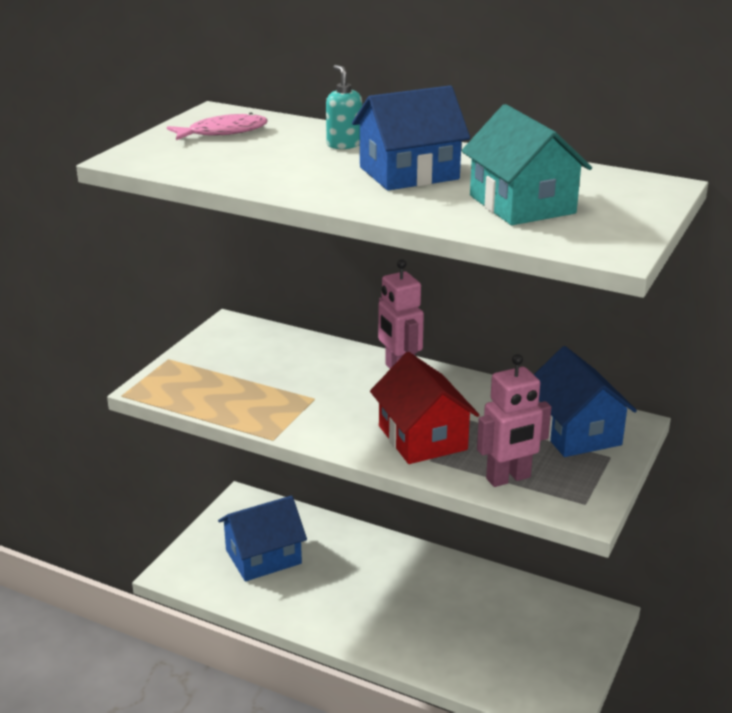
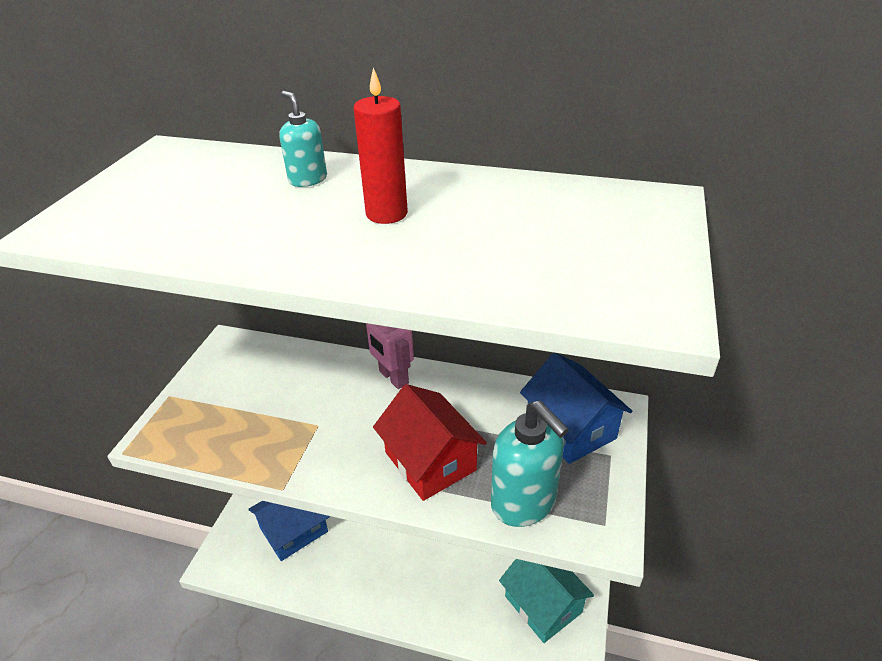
camera: 10 degrees left, 10 degrees up
(223, 132) = (171, 177): pink fish -> none
(409, 173) = (386, 214): blue house -> red candle
(508, 478) = (524, 503): pink robot -> turquoise soap dispenser
(522, 204) = (525, 247): turquoise house -> turquoise house (543, 604)

